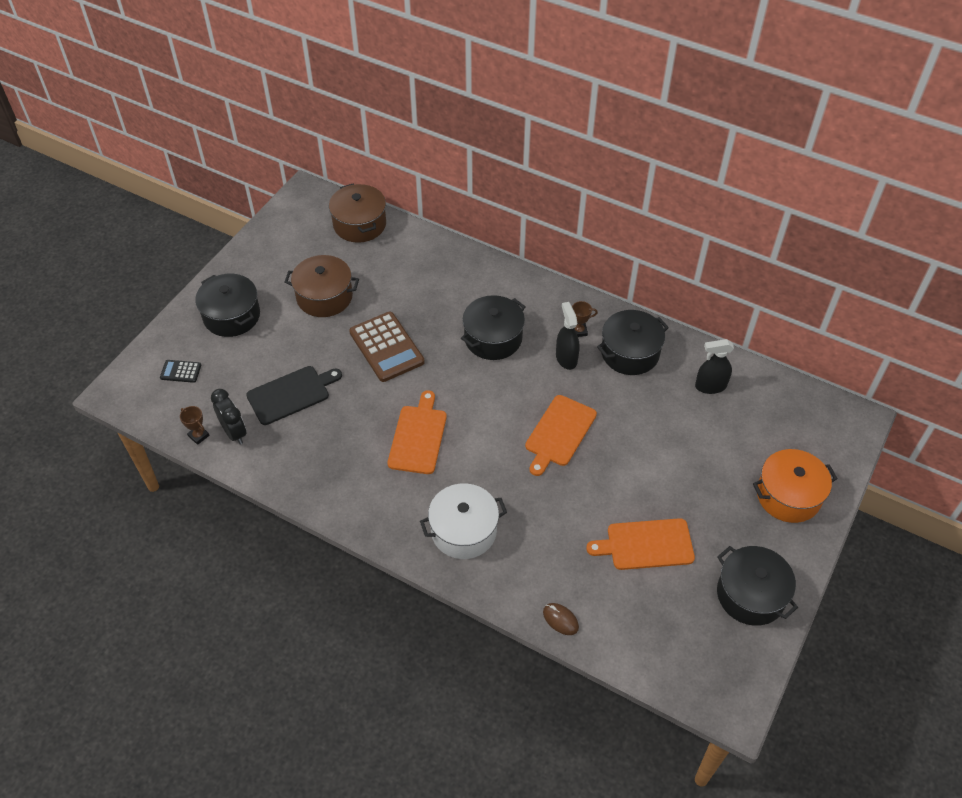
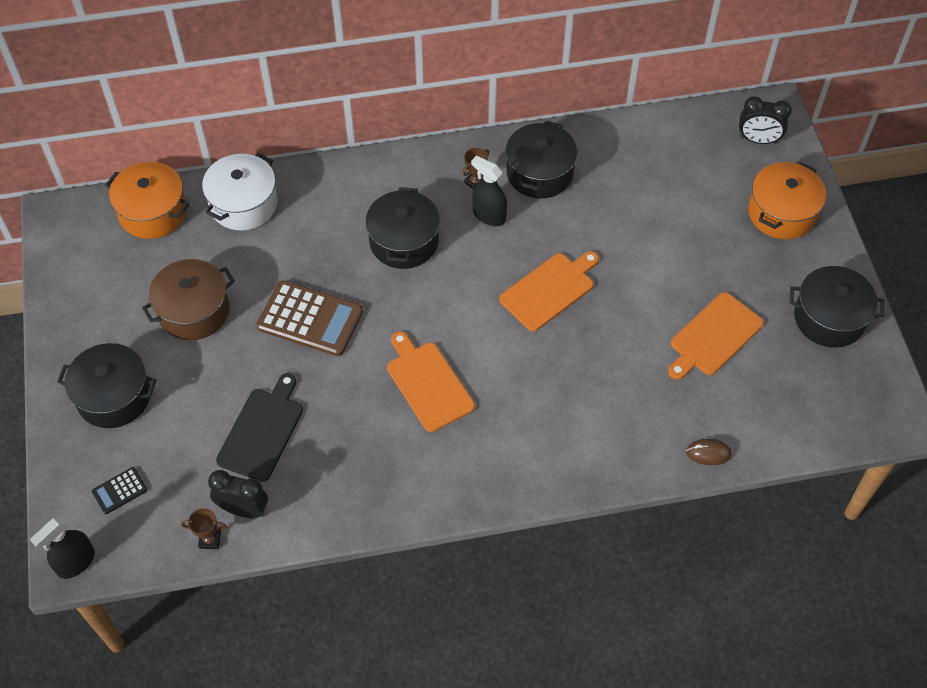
camera: 40 degrees left, 5 degrees up
(359, 224) = (153, 212): brown pot -> orange pot
(463, 531) = (554, 439): white pot -> white pot (243, 204)
(559, 433) = (550, 290): orange cutting board -> orange cutting board turned 120 degrees counterclockwise
(710, 386) = (634, 158): black spray bottle -> black spray bottle (76, 562)
(822, 433) = (758, 140): none -> black clock

